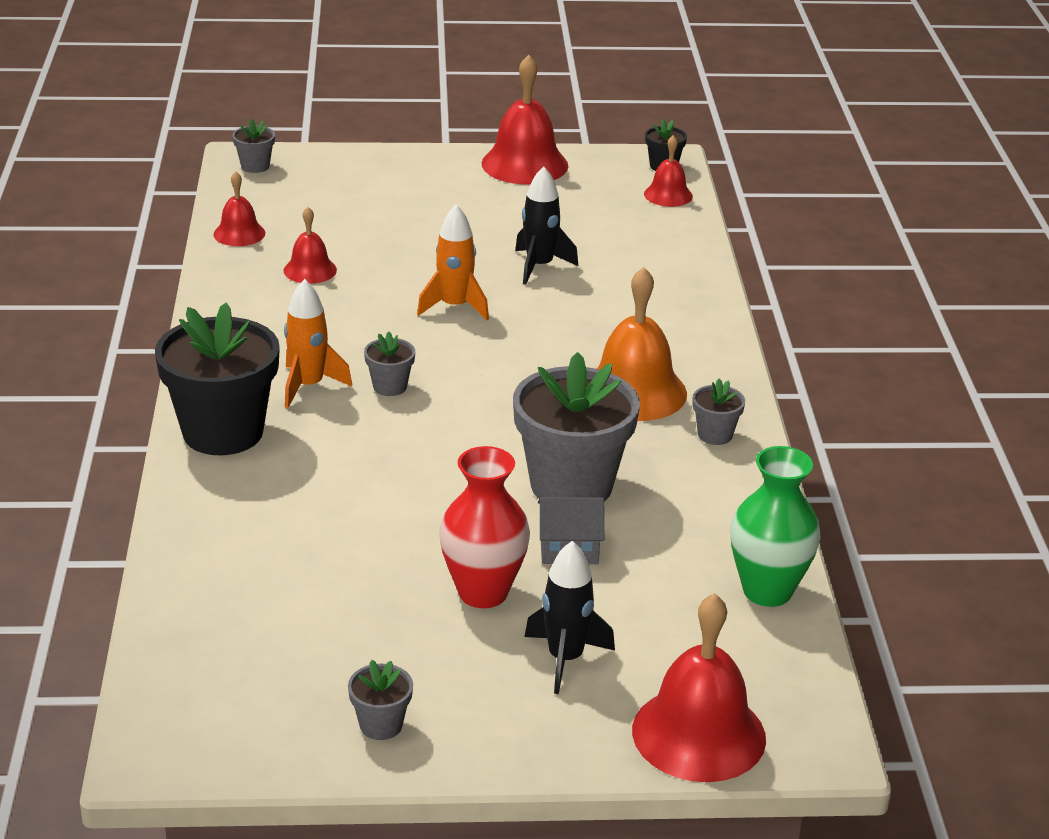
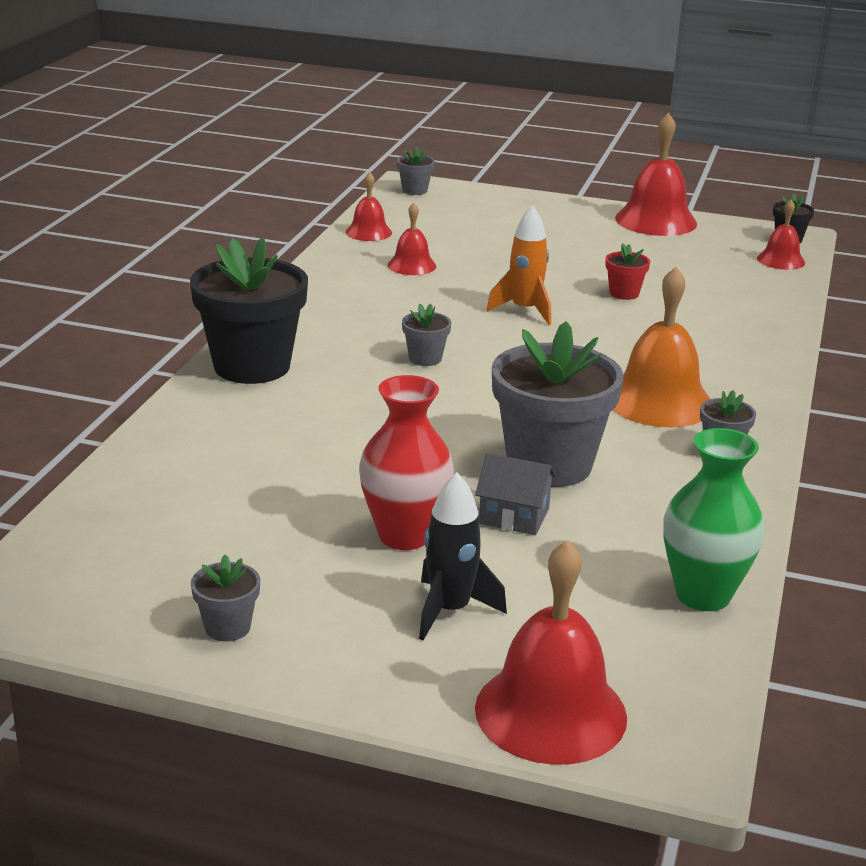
camera: 20 degrees right, 5 degrees down
(308, 386) = (351, 346): orange rocket -> none
(539, 266) = (624, 293): black rocket -> red flower pot

